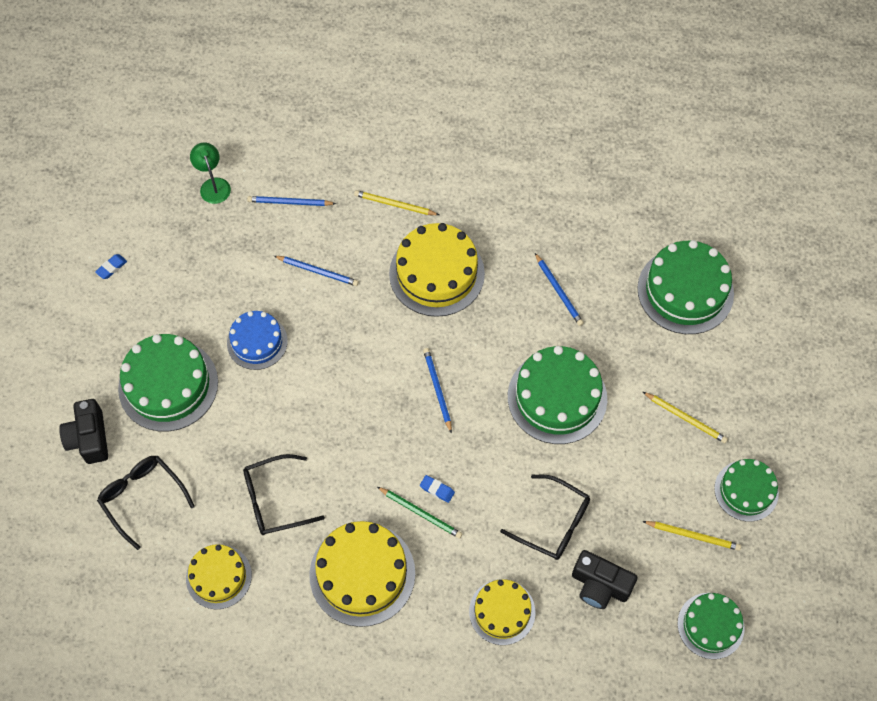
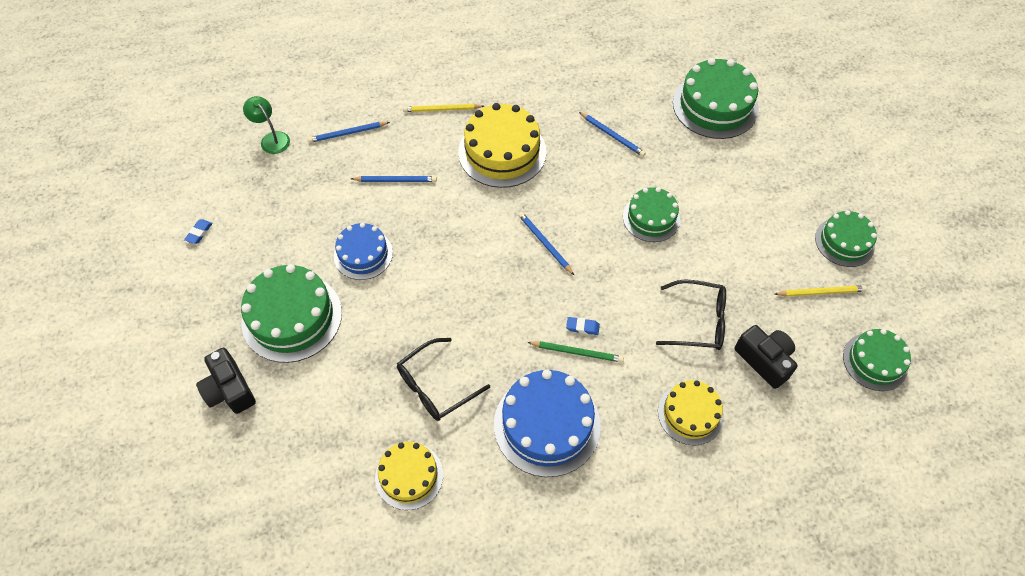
camera: 20 degrees left, 5 degrees down
(142, 498) = (304, 427): black glasses -> none
(362, 574) = (547, 424): yellow cake -> blue cake
(557, 397) = (651, 218): green cake -> green cake, size x0.62
(600, 585) = (764, 360): black camera -> black camera turned 135 degrees counterclockwise
(685, 418) = (766, 201): yellow pencil -> none

